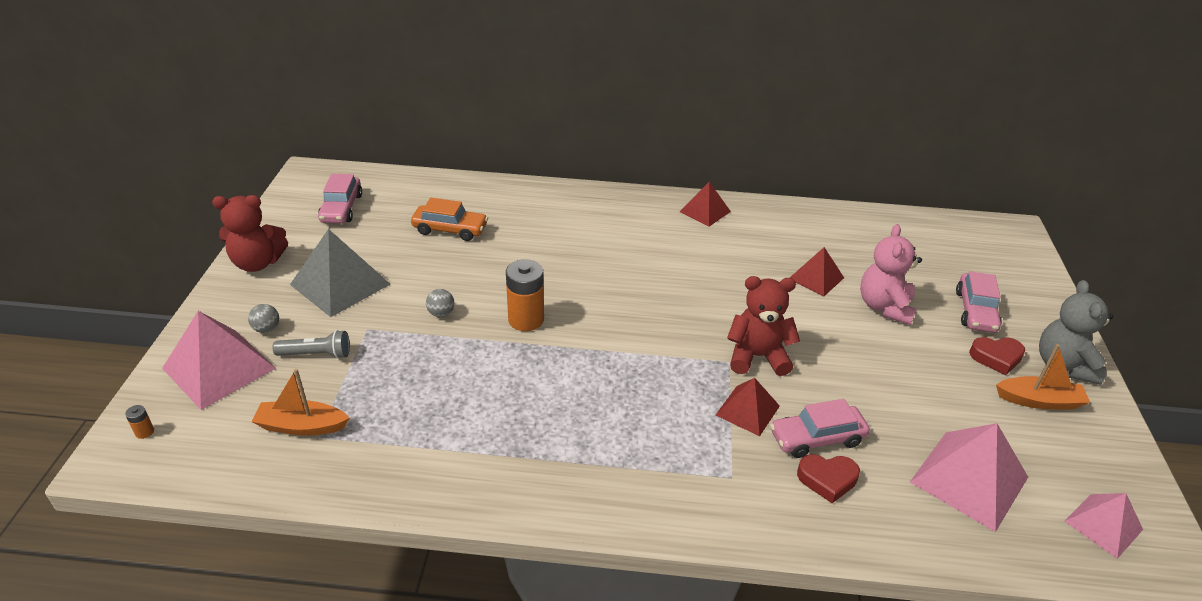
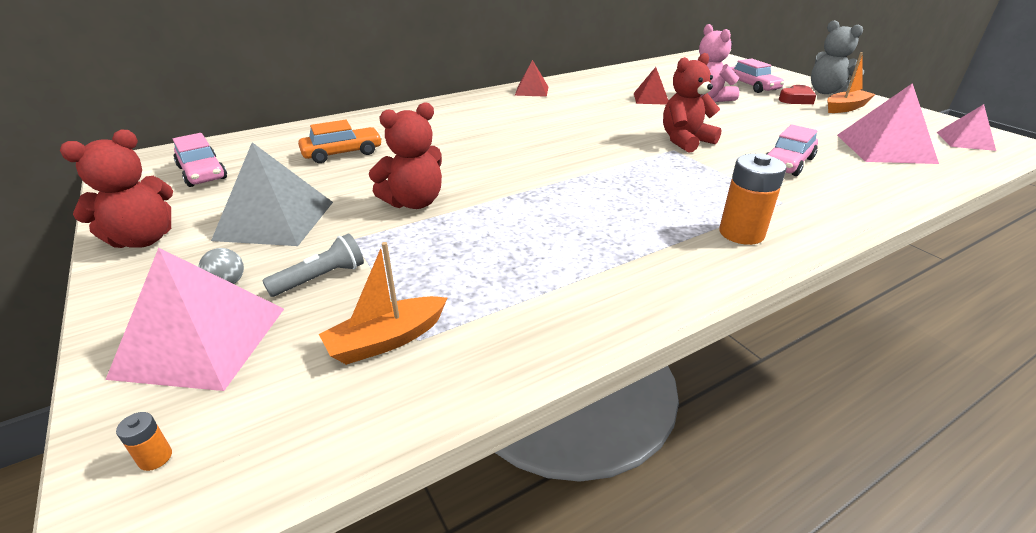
camera: 35 degrees left, 5 degrees down
(441, 313) = (414, 202): grey ball -> red teddy bear
(526, 319) = (496, 180): orange battery -> orange battery (741, 233)
(747, 410) = (728, 167): red pyramid -> none
(827, 479) = (830, 179): red heart -> none

